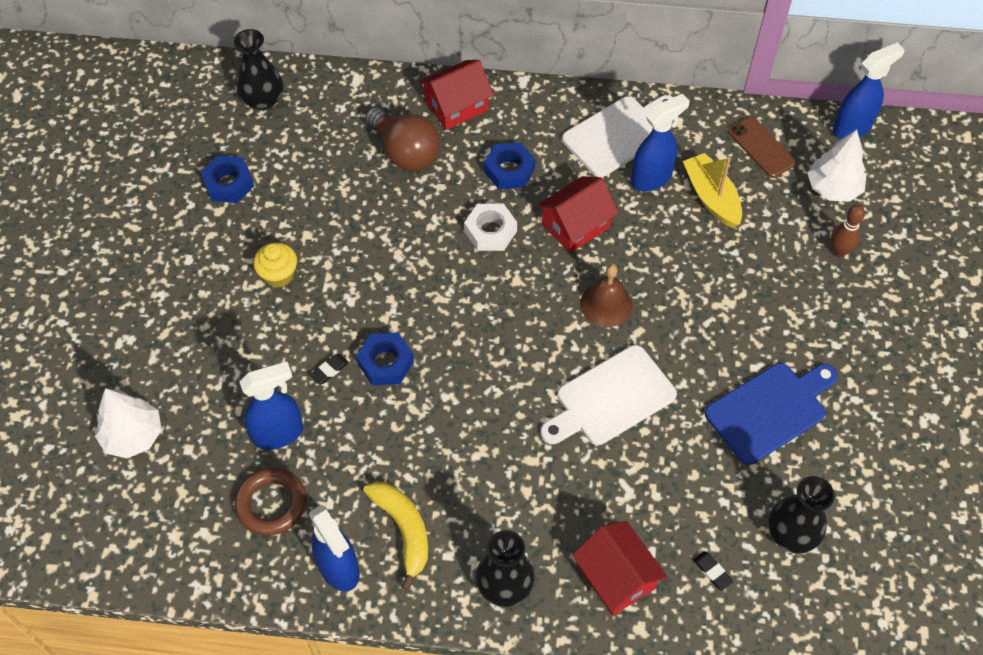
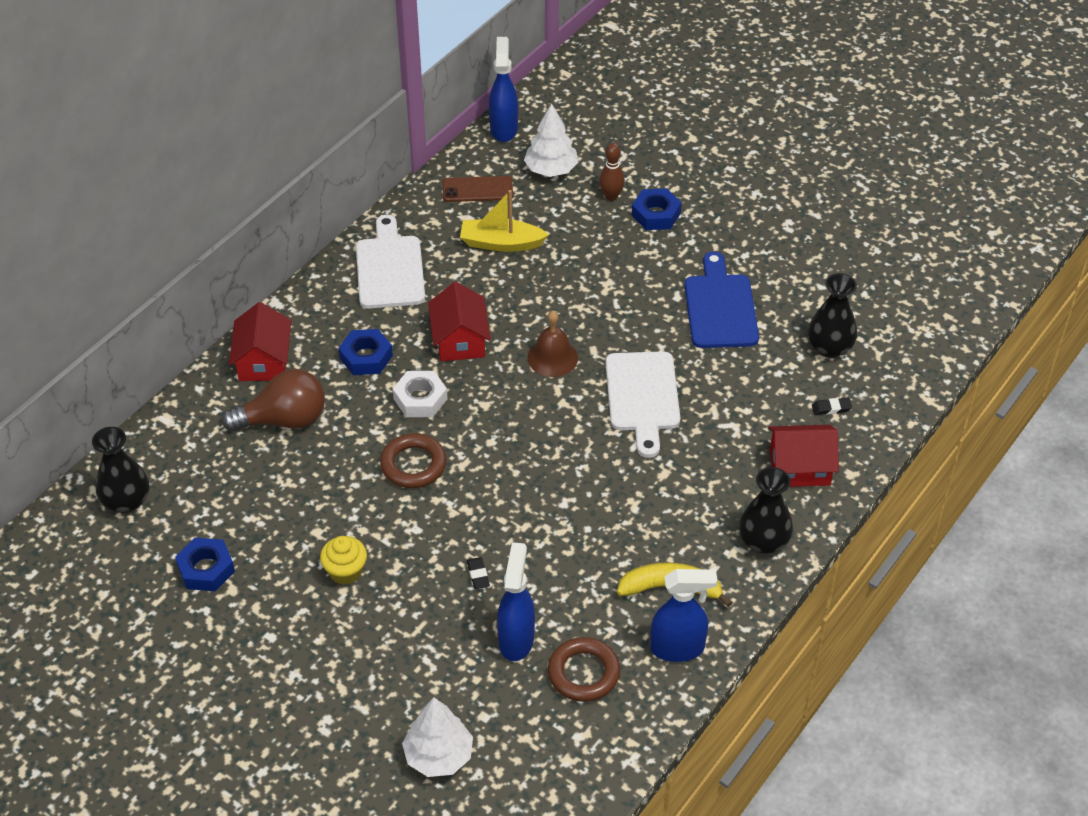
camera: 60 degrees left, 10 degrees down
(385, 363) = (500, 531): blue nut -> blue nut (656, 214)
(417, 263) = (413, 465): none -> brown ring
(652, 178) = (452, 270): blue spray bottle -> none

